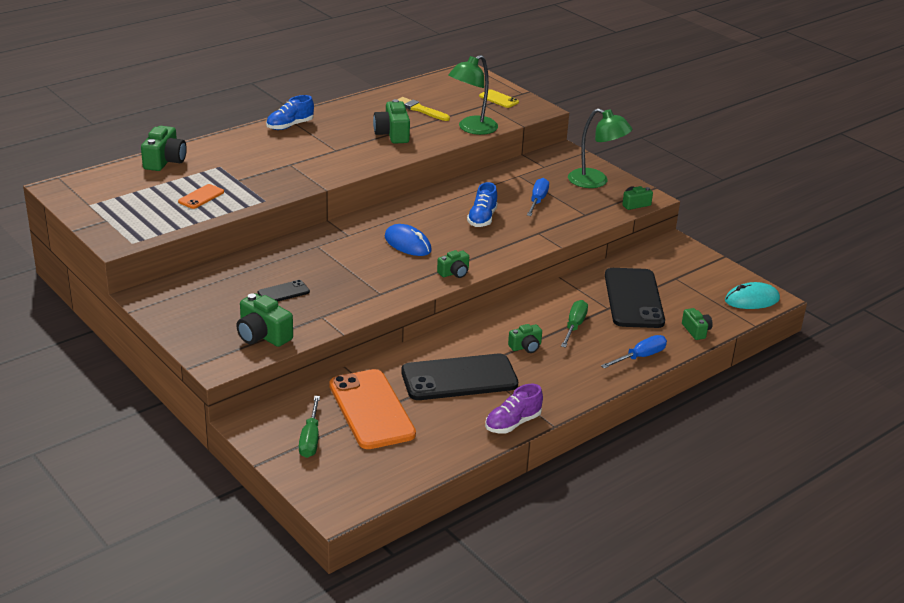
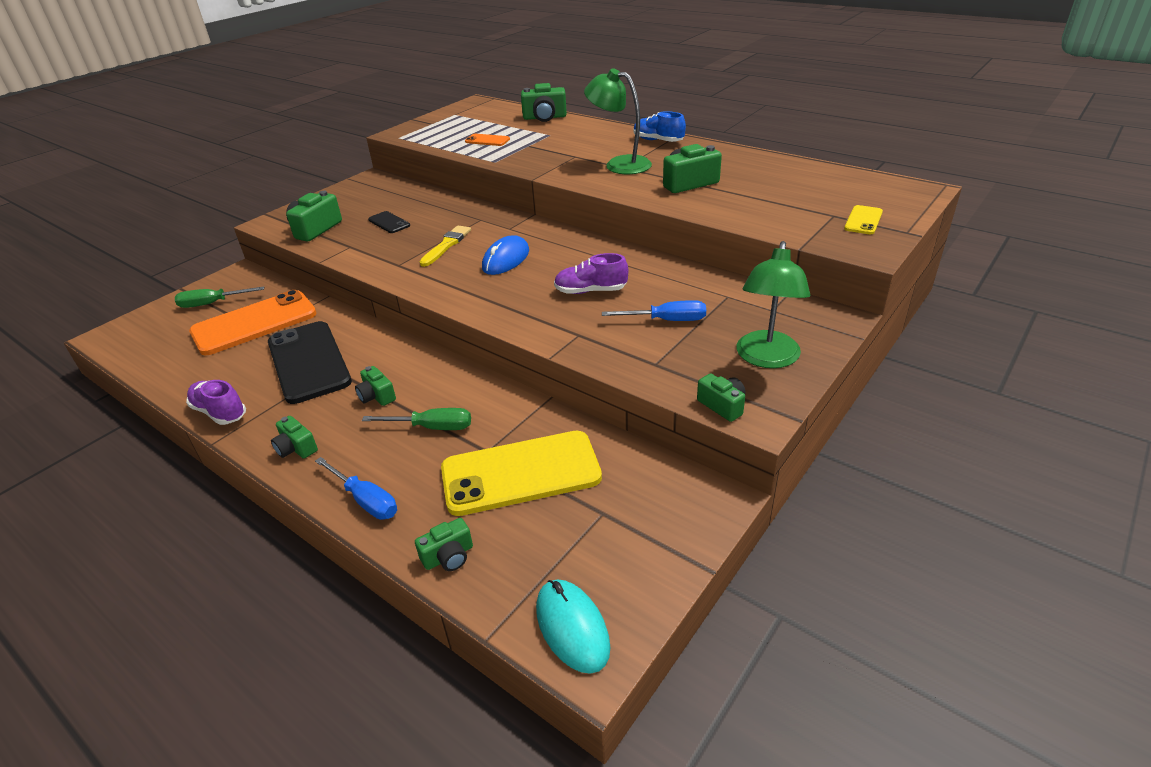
camera: 80 degrees right, 5 degrees up
(420, 110) = (769, 185): yellow brush -> yellow brush (446, 245)
(454, 273) = (453, 296): green camera -> green camera (296, 448)
(472, 129) = (751, 219): green lamp -> green lamp (619, 164)
(482, 219) = (590, 291): blue shoe -> purple shoe
(633, 299) = (520, 473): black phone -> yellow phone

